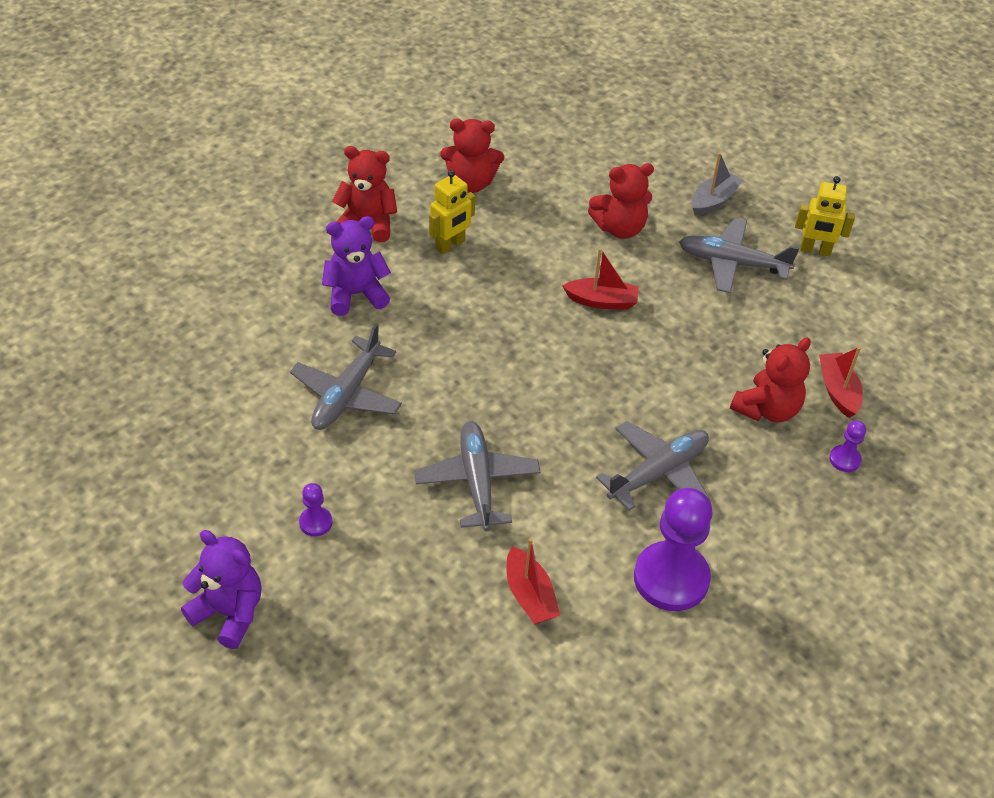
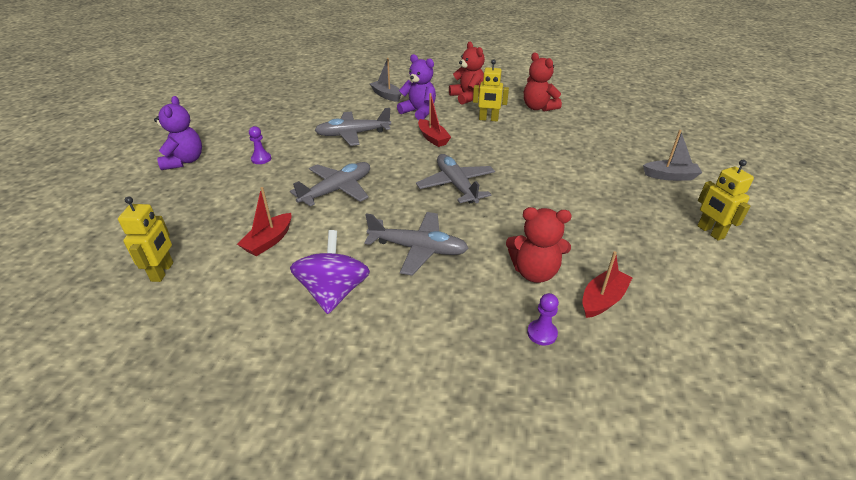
camera: 55 degrees right, 10 degrees down
(265, 297) = (386, 95): none -> grey boat
(504, 721) = (162, 272): none -> yellow robot
(602, 301) = (523, 173): red boat -> red boat (433, 138)
(620, 228) = (587, 156): red teddy bear -> none
(671, 578) = (334, 292): purple pawn -> purple spinning top
(732, 263) = (634, 204): grey plane -> grey plane (456, 185)

